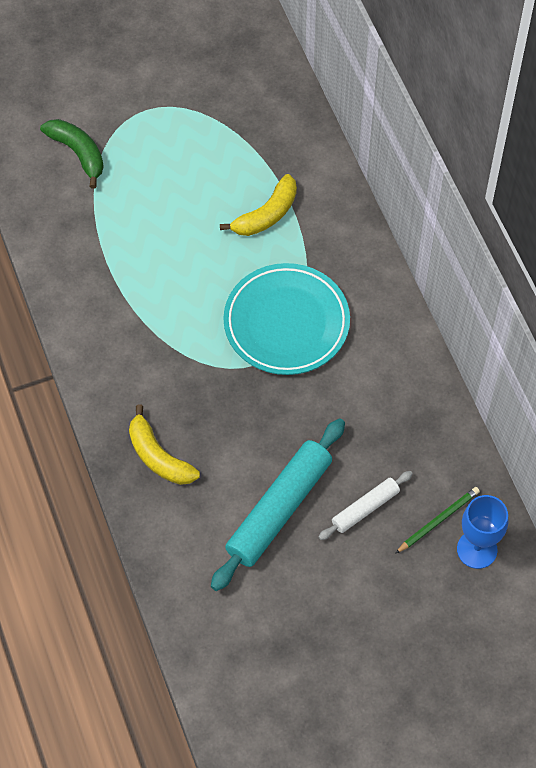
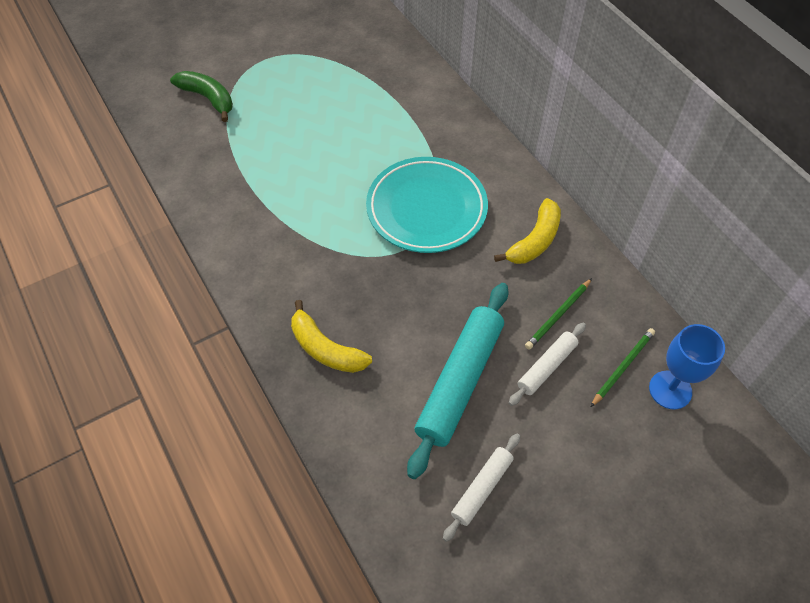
camera: 10 degrees left, 5 degrees down
(266, 214) = (388, 124): yellow banana -> yellow banana (534, 240)
(276, 610) = (482, 489): none -> white rolling pin
(390, 459) = (558, 315): none -> green pencil

